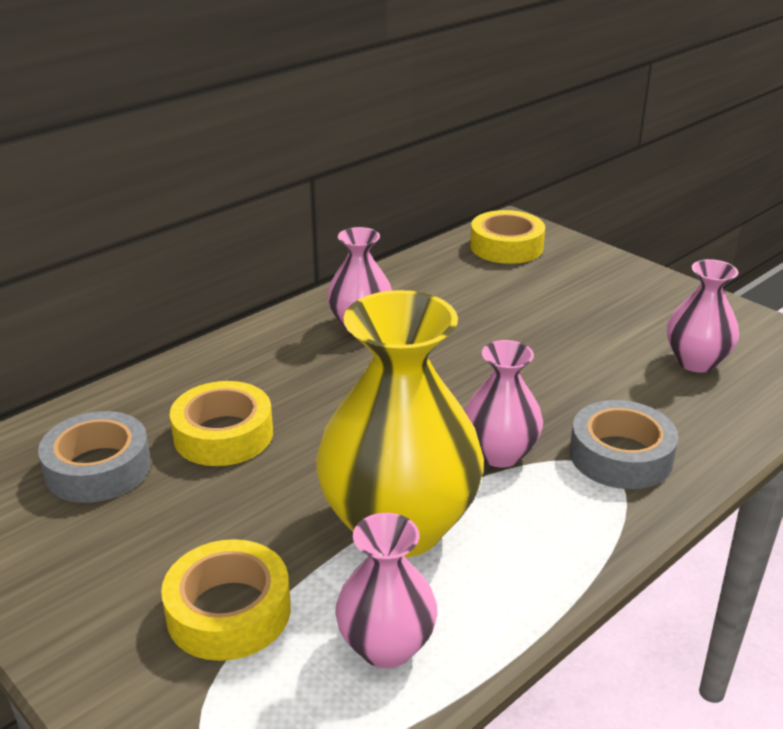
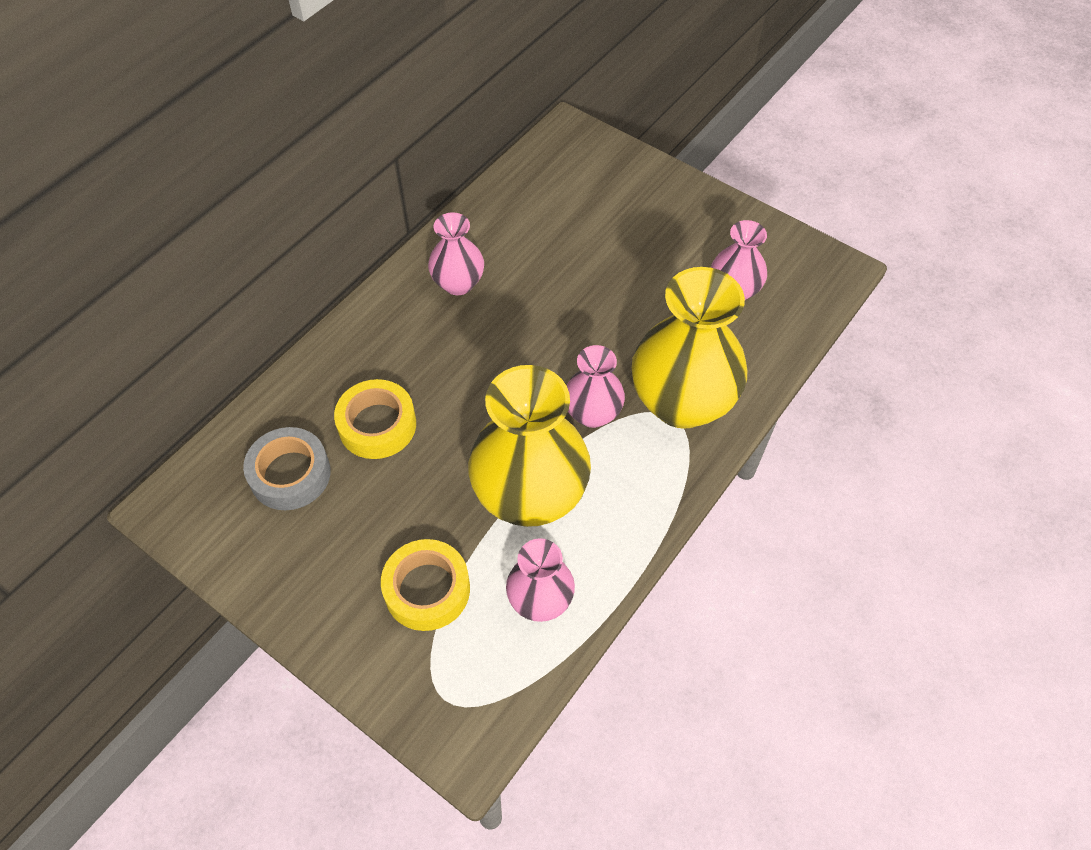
camera: 10 degrees left, 25 degrees up
(506, 246) = (566, 163): yellow tape -> none
(620, 456) = (682, 402): grey tape -> yellow vase

